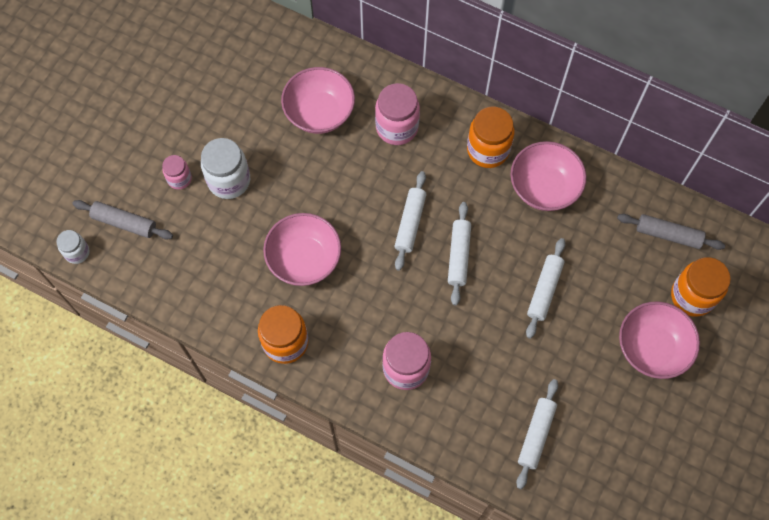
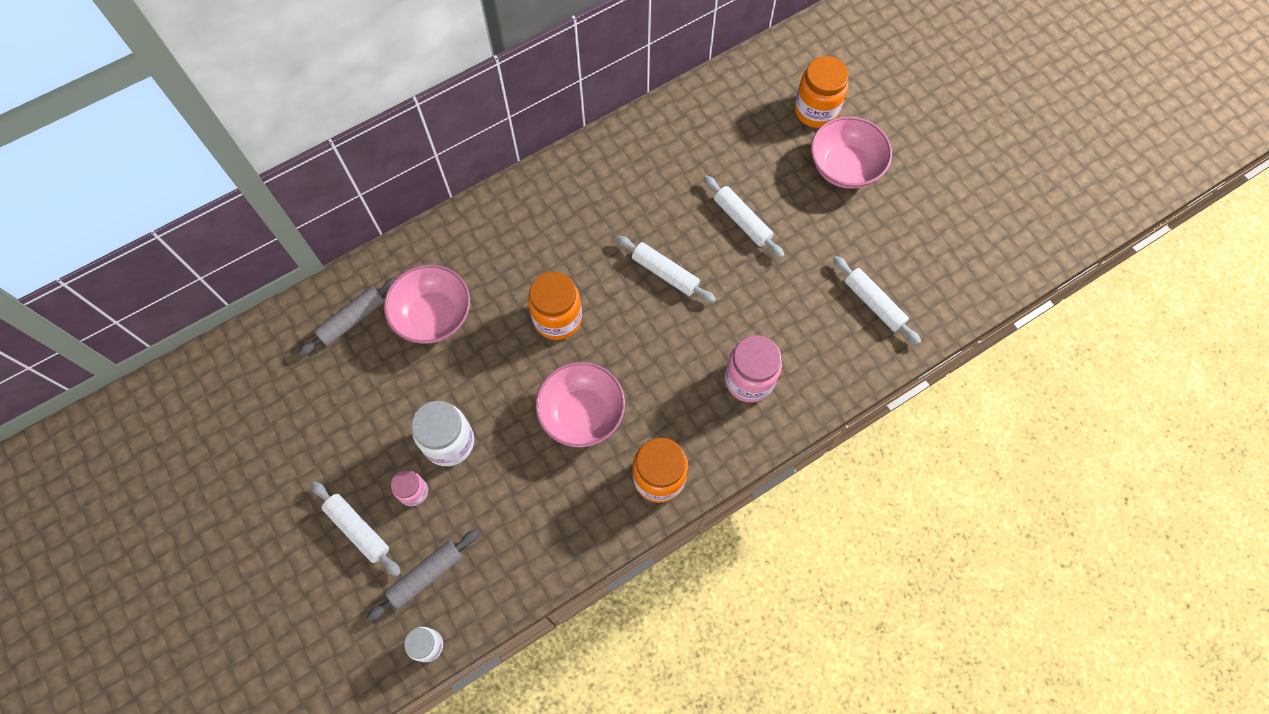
camera: 60 degrees left, 0 degrees up
(397, 127) = (498, 255): pink jar -> none
(410, 223) = (606, 297): white rolling pin -> white rolling pin (358, 530)
(488, 150) = (575, 190): orange jar -> orange jar (557, 318)
(544, 187) = (643, 165): pink bowl -> none
(668, 235) = (749, 96): grey rolling pin -> grey rolling pin (352, 320)

